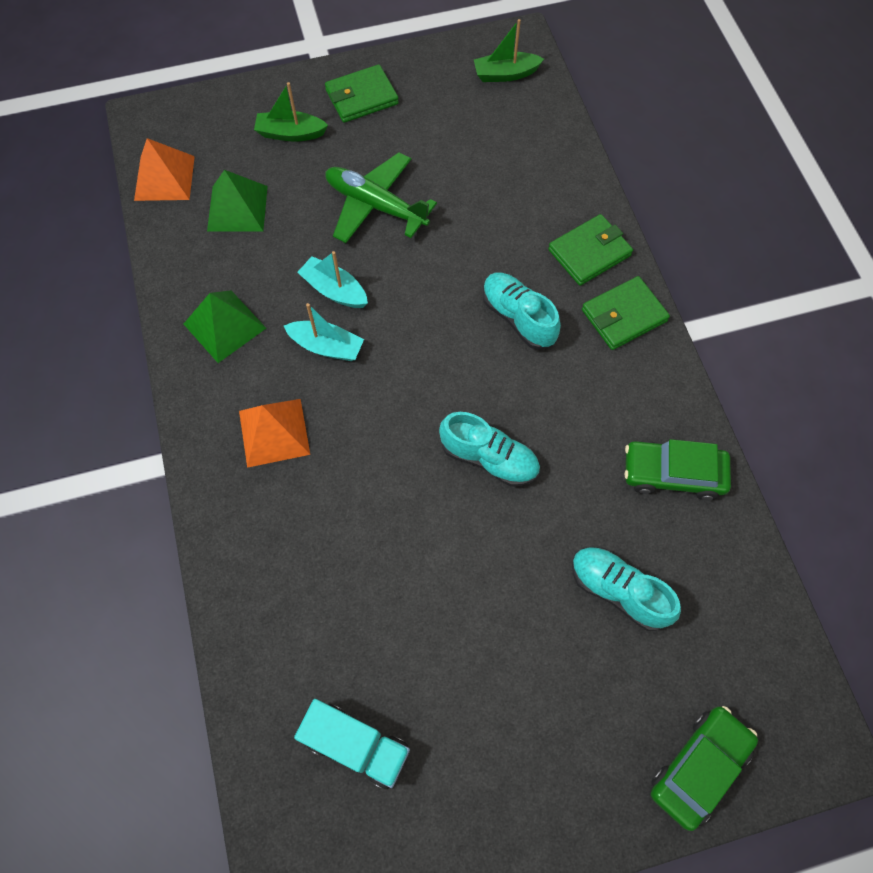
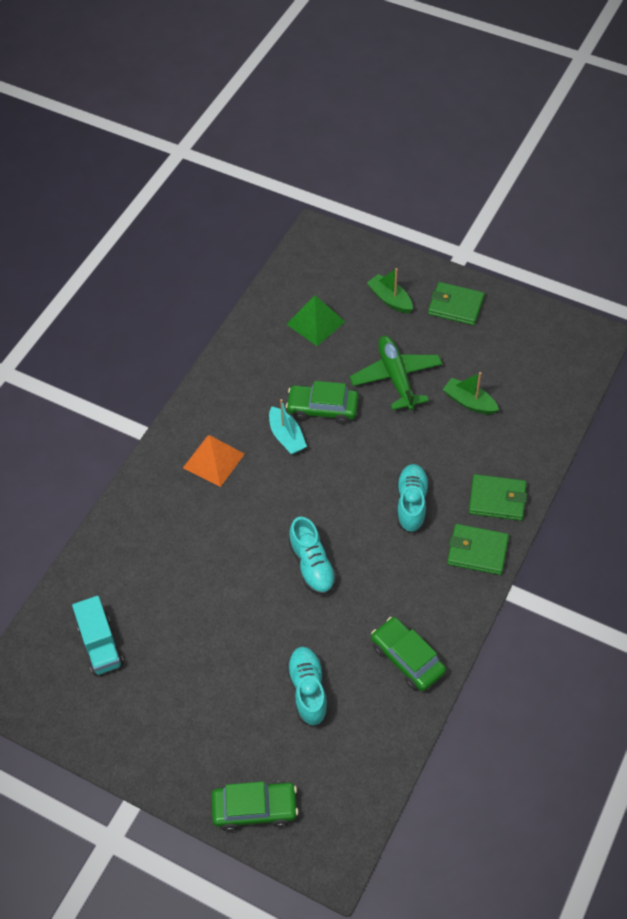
camera: 45 degrees right, 10 degrees down
(164, 178) = (293, 276): orange pyramid -> none
(224, 326) = (244, 384): green pyramid -> none
(334, 290) = (322, 409): turquoise boat -> green car
(505, 74) = (564, 353): green boat -> green boat (469, 402)

